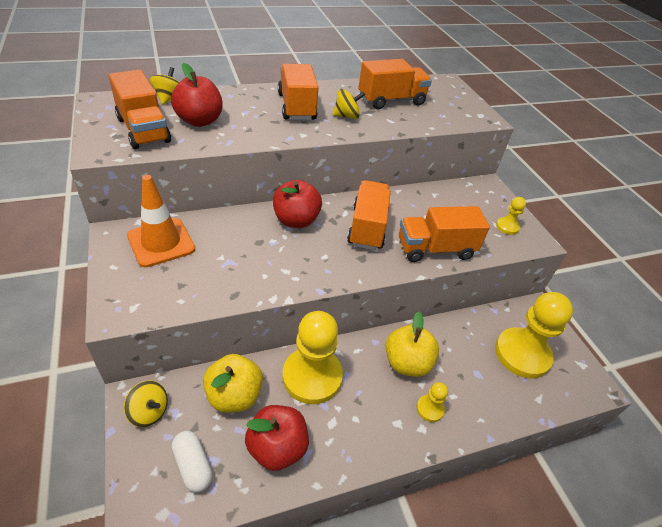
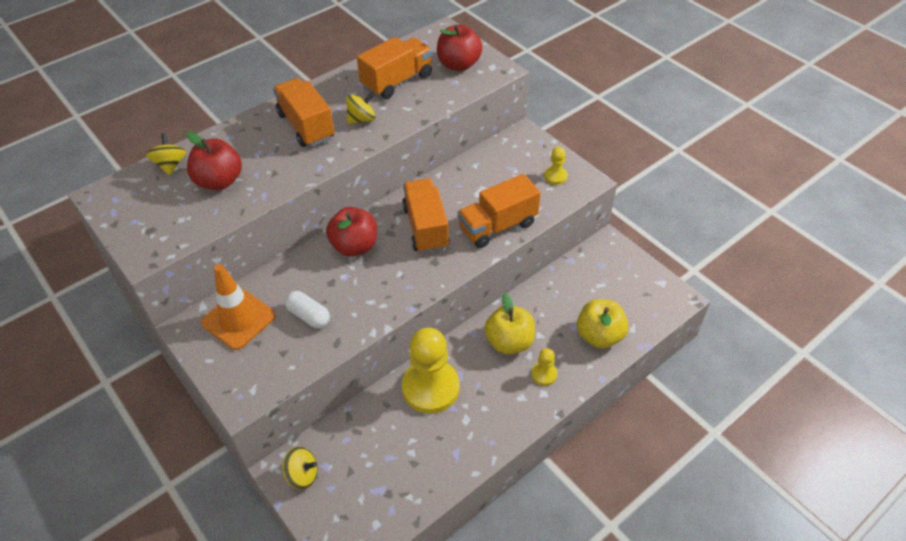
camera: 15 degrees left, 5 degrees up
(143, 130) = (171, 214): orange truck -> none
(193, 465) = (365, 500): white capsule -> white capsule (309, 316)
(234, 396) = (370, 432): yellow apple -> yellow apple (599, 336)
(277, 448) = (429, 458): red apple -> red apple (459, 65)
(522, 354) = (607, 293): yellow pawn -> none

